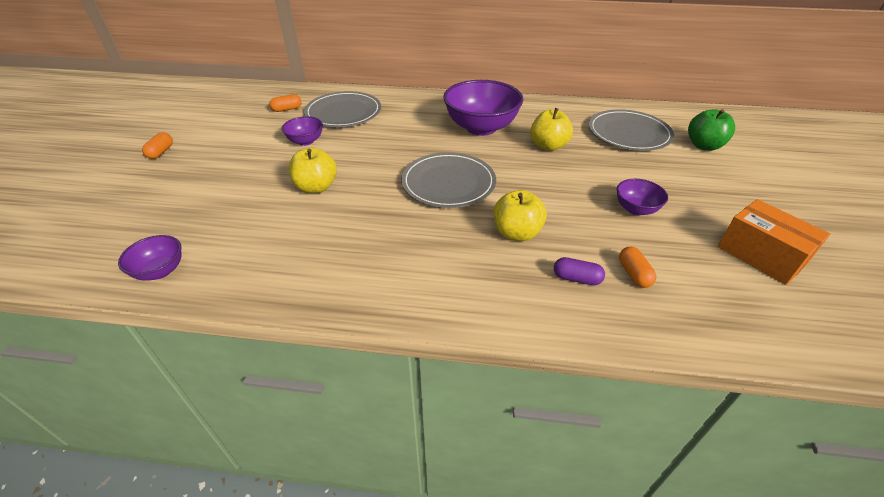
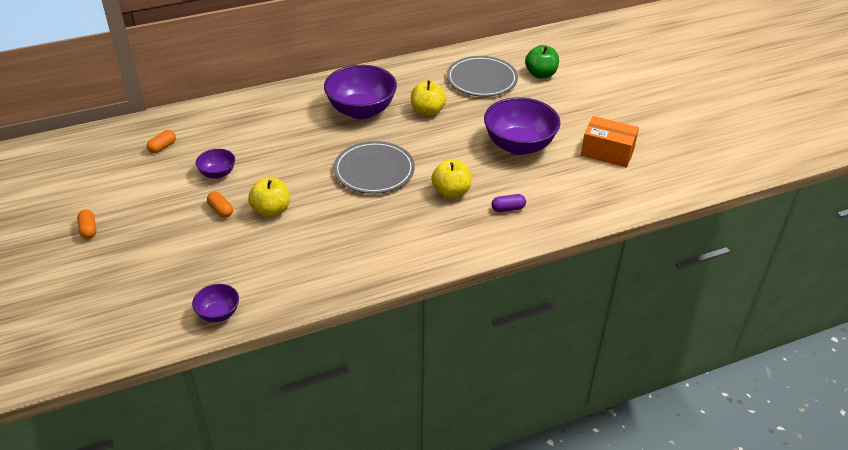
camera: 30 degrees left, 0 degrees up
(343, 113) = (223, 133): grey plate -> none
(634, 274) = (540, 192): orange capsule -> orange capsule (221, 210)
(636, 209) = (519, 145): purple bowl -> purple bowl, size x2.02

